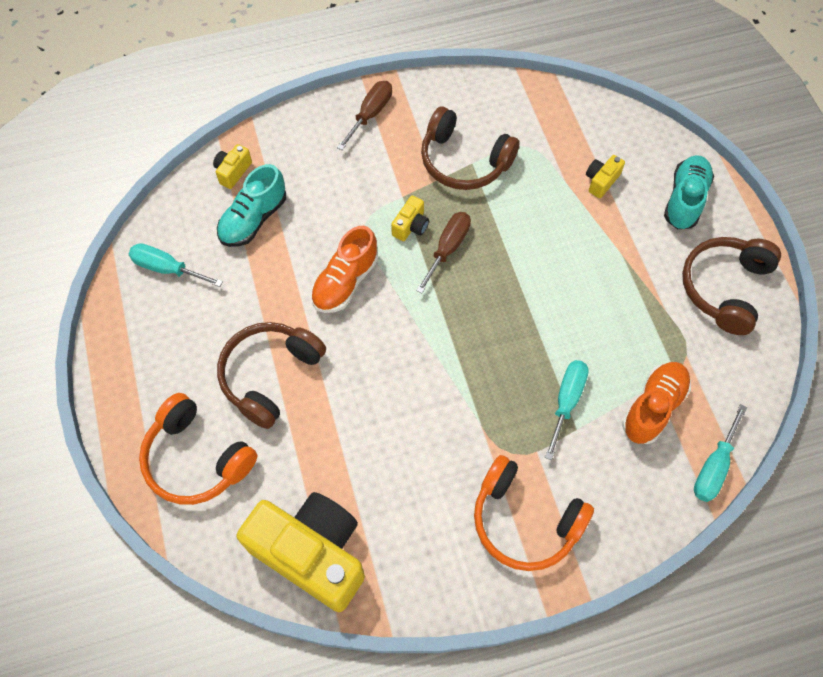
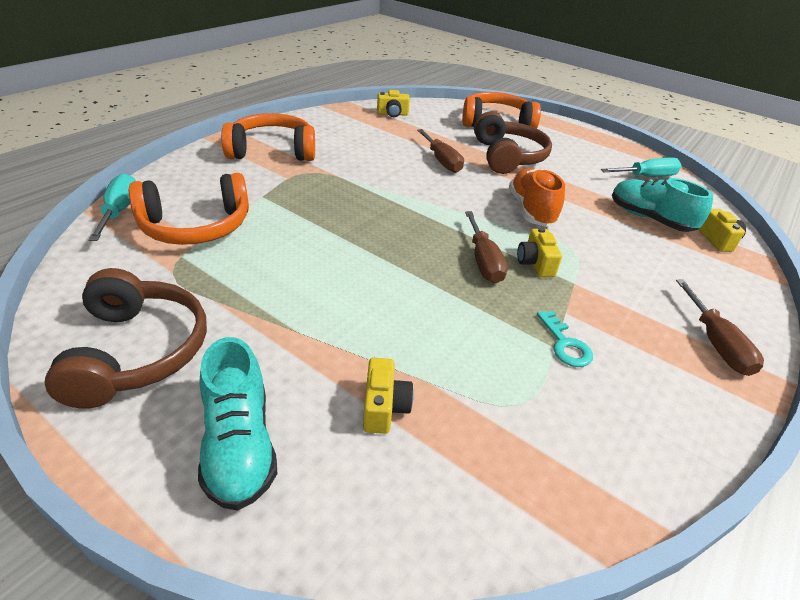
camera: 140 degrees right, 25 degrees down
(253, 219) = (649, 219): turquoise shoe -> turquoise shoe turned 45 degrees counterclockwise
(312, 553) = (392, 114): yellow camera -> yellow camera, size x0.40
(352, 403) = (442, 161): none -> brown screwdriver
(464, 161) = (565, 344): brown headphones -> turquoise key
(566, 401) = (282, 206): turquoise screwdriver -> none
(653, 407) = (196, 226): orange shoe -> orange headphones

